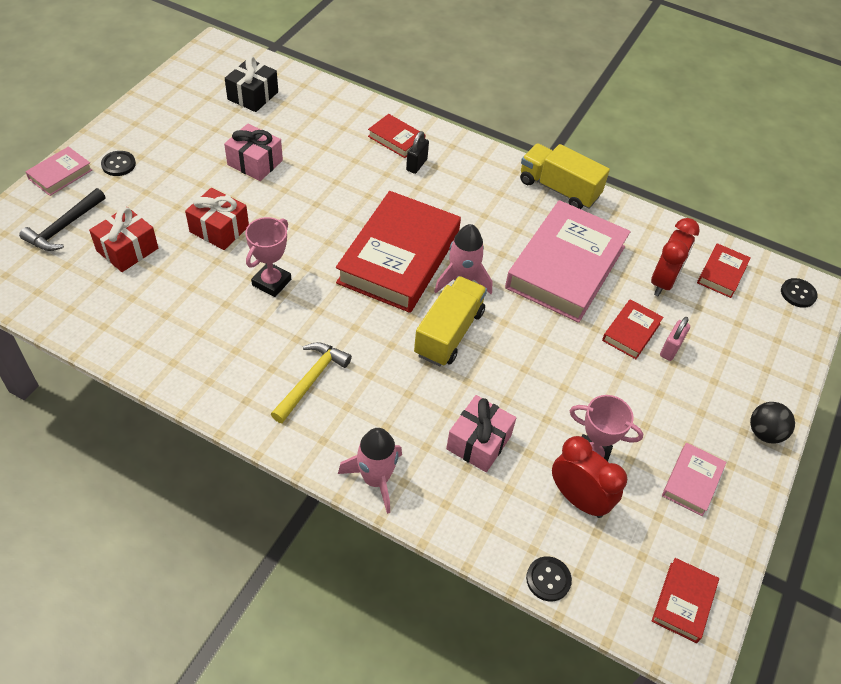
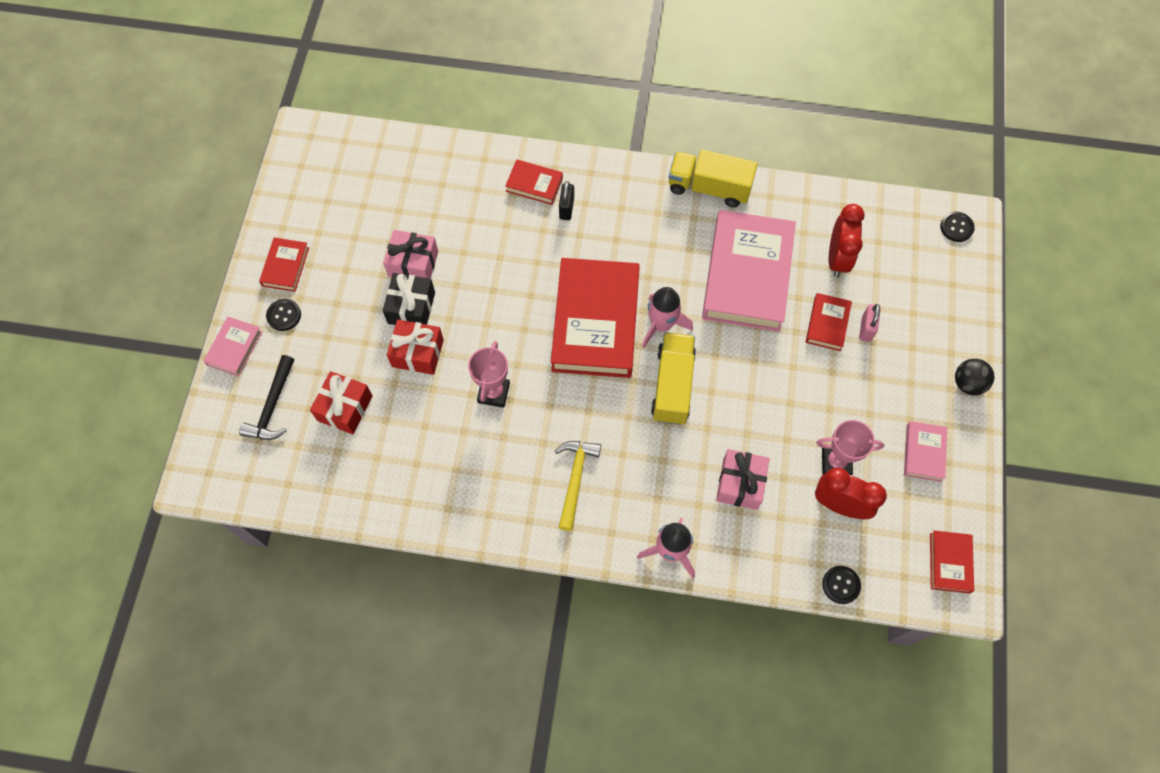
camera: 15 degrees left, 15 degrees up
(253, 96) = (371, 182): black gift -> black gift (411, 308)
(722, 273) = (885, 230): red book -> red book (285, 267)

